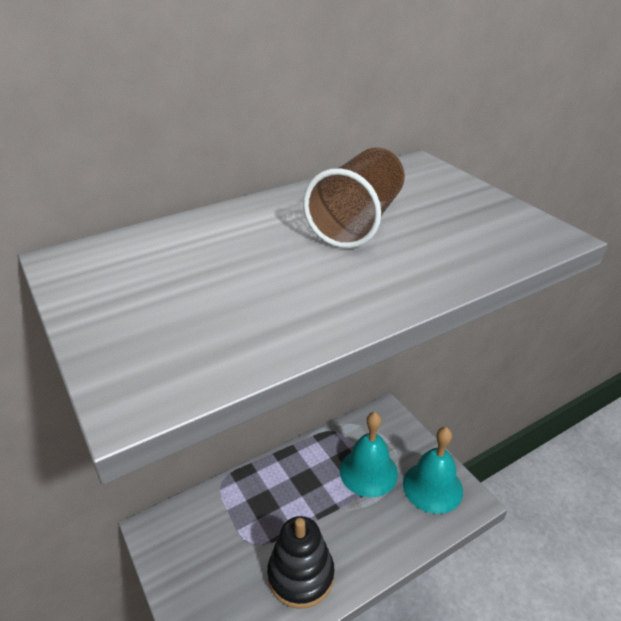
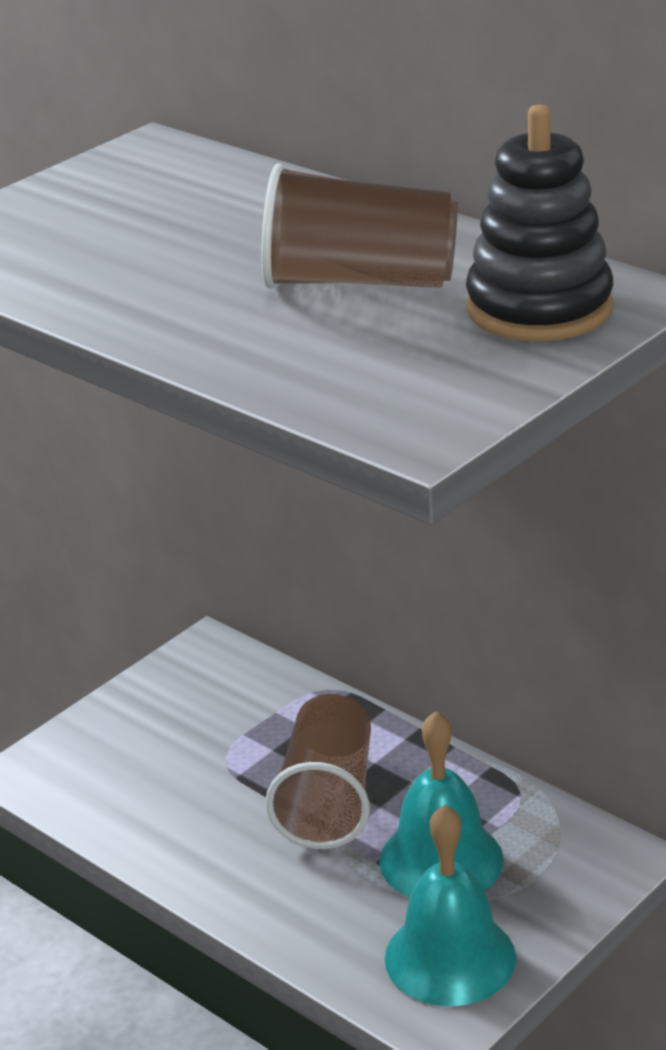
camera: 75 degrees right, 5 degrees down
(301, 575) = (190, 824): black stacking toy -> black stacking toy (539, 309)
(308, 505) = (327, 800): none -> brown cup

